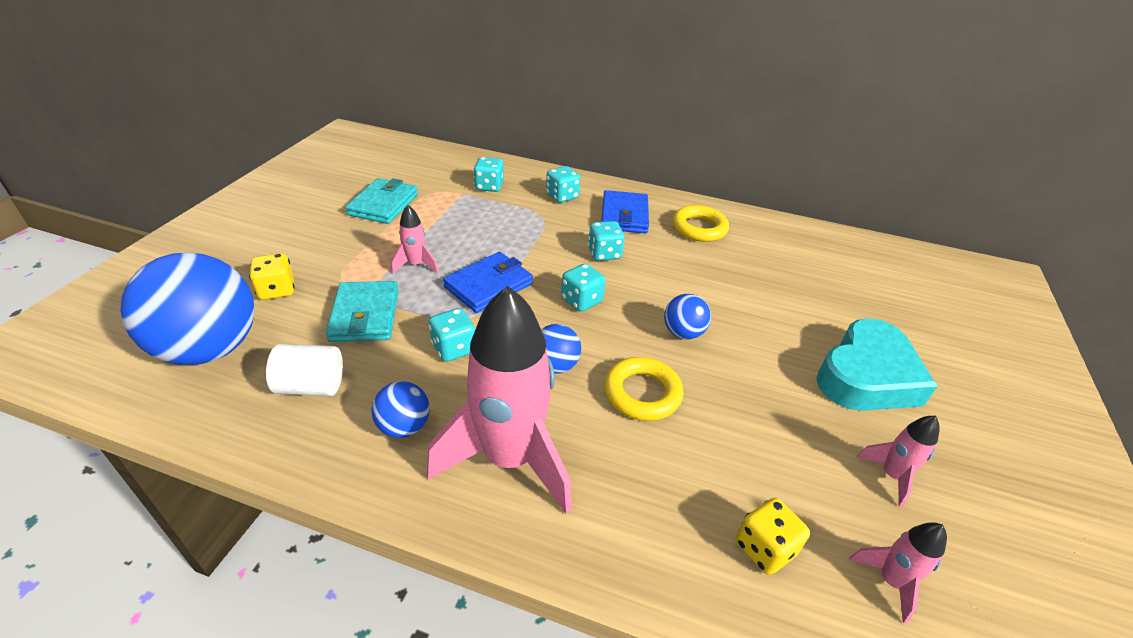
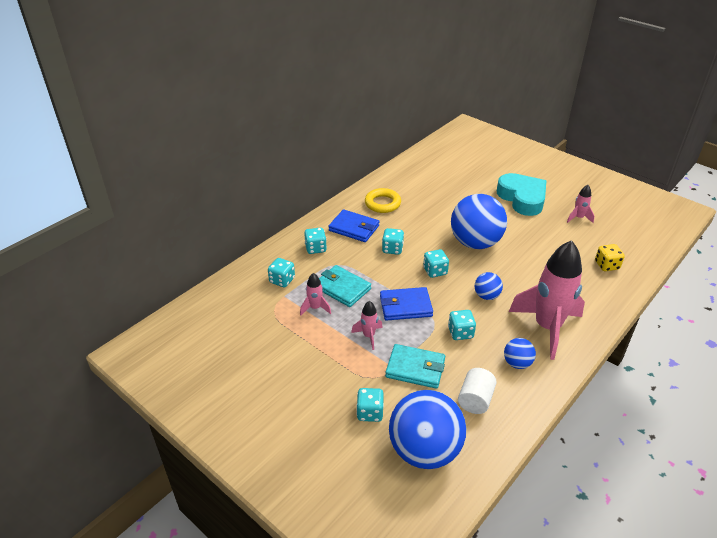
camera: 65 degrees left, 0 degrees up
(277, 290) = (370, 412): yellow dice -> turquoise dice
(383, 204) = (278, 342): turquoise wallet -> turquoise wallet (342, 288)
(489, 285) = (405, 306): blue wallet -> blue wallet turned 75 degrees counterclockwise
(642, 393) = (515, 271): yellow ring -> none
(683, 333) = (475, 243): blue ball -> blue ball, size x2.16
(890, 581) = (624, 240): pink rocket -> pink rocket (315, 308)

